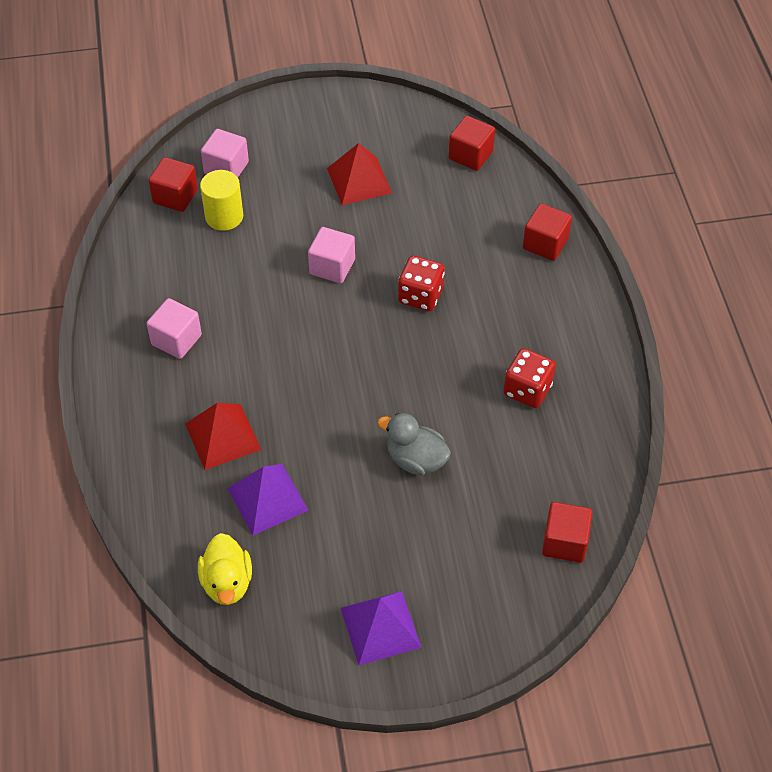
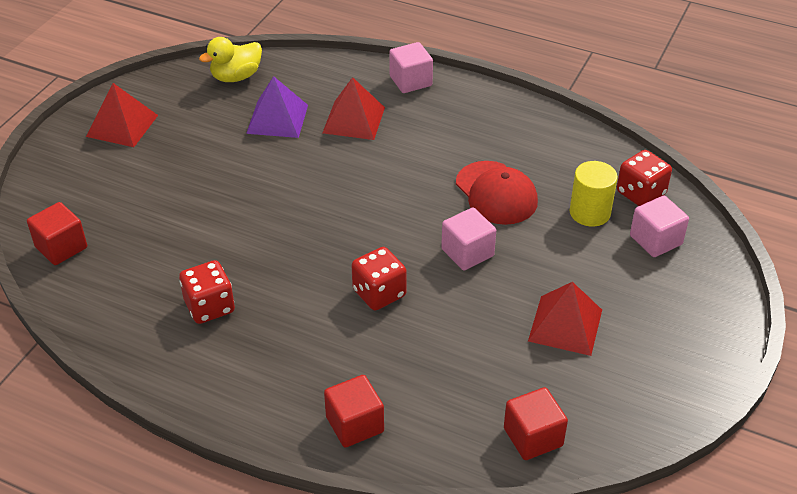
camera: 125 degrees right, 10 degrees down
(175, 196) = (640, 193): red cube -> red dice
(176, 340) = (470, 133): pink cube -> pink cube (410, 81)
(227, 583) = (236, 77): yellow duck -> yellow duck turned 60 degrees counterclockwise
(246, 283) = (496, 193): none -> red cap
(380, 627) = (122, 125): purple pyramid -> red pyramid
(416, 460) = (223, 205): grey duck -> none

